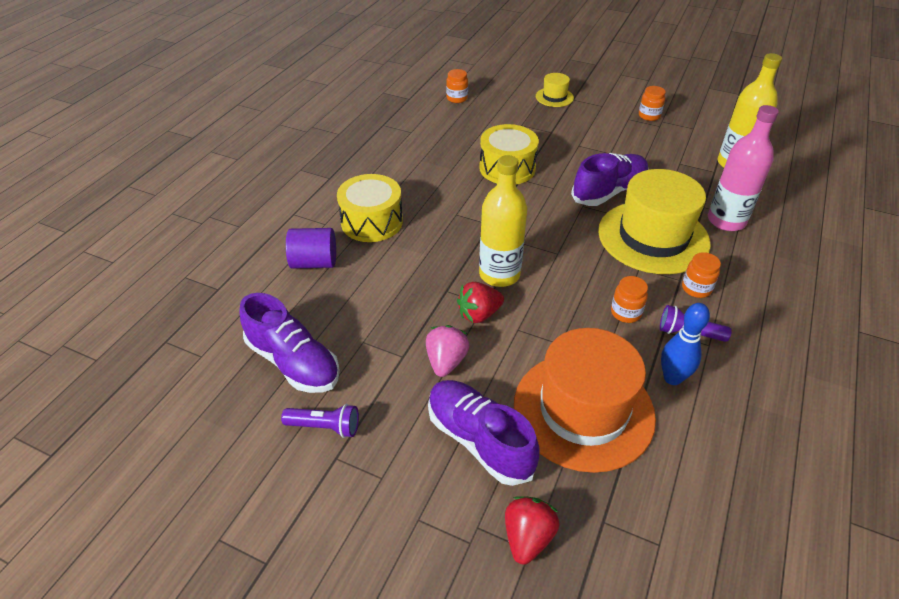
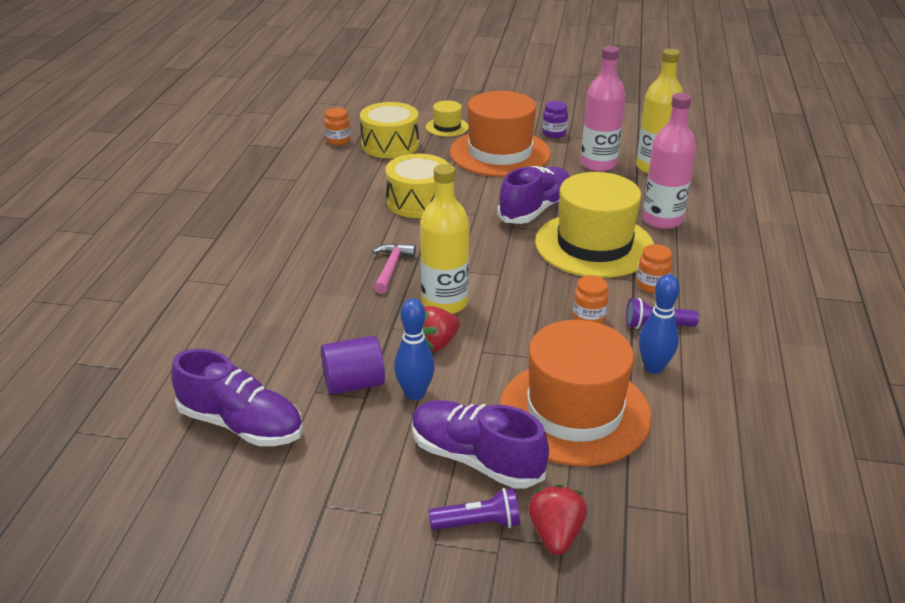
camera: 15 degrees left, 10 degrees down
(314, 262) = (229, 324): purple cylinder -> purple cylinder (354, 384)
(325, 427) = (301, 479): purple flashlight -> purple flashlight (478, 523)
(372, 222) = (283, 274): yellow drum -> yellow drum (390, 145)
(446, 361) = (415, 394): pink strawberry -> blue bowling pin
(464, 231) = (391, 268): none -> pink hammer
(593, 129) = (500, 153): none -> orange hat
(649, 116) = (554, 133): orange jar -> purple jar
(681, 153) = (598, 164): none -> pink bottle

